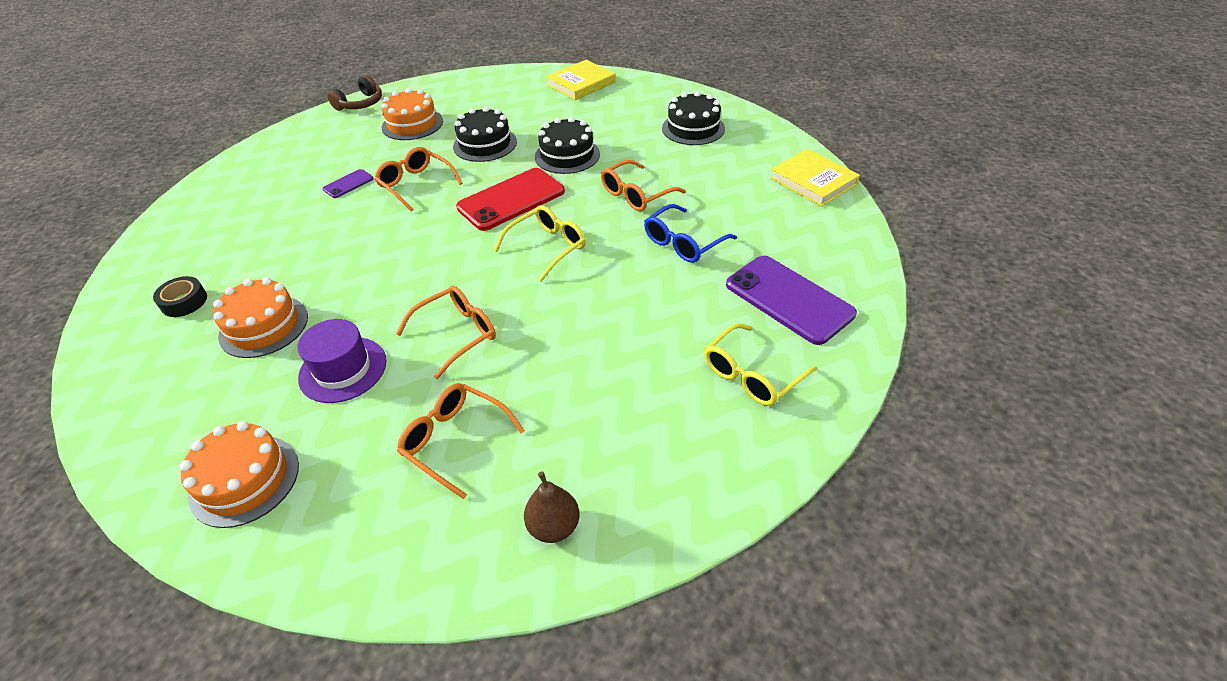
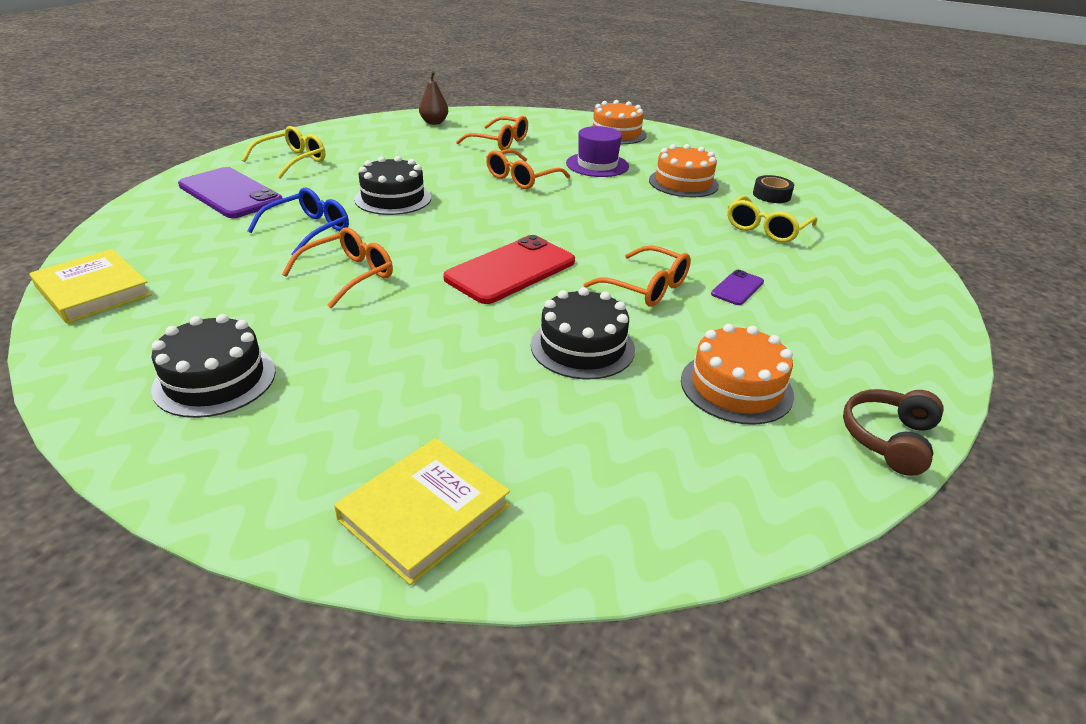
camera: 170 degrees right, 10 degrees down
(547, 247) = (456, 227): yellow glasses -> yellow glasses (766, 229)
(567, 155) = (444, 328): black cake -> black cake (393, 198)

